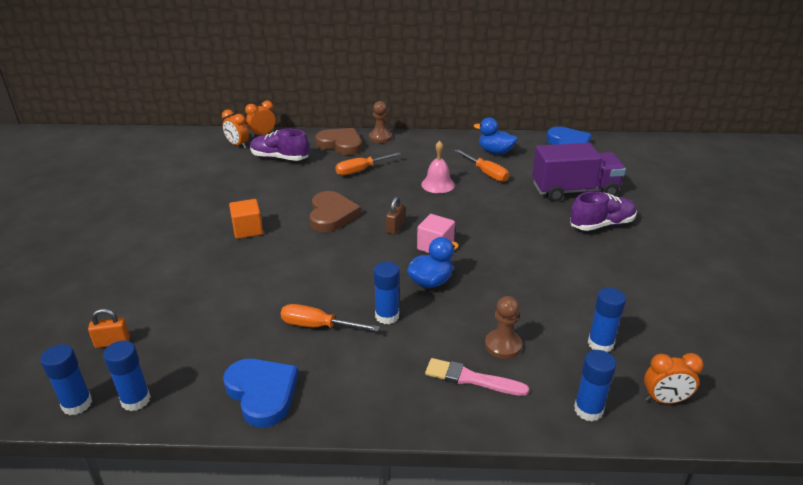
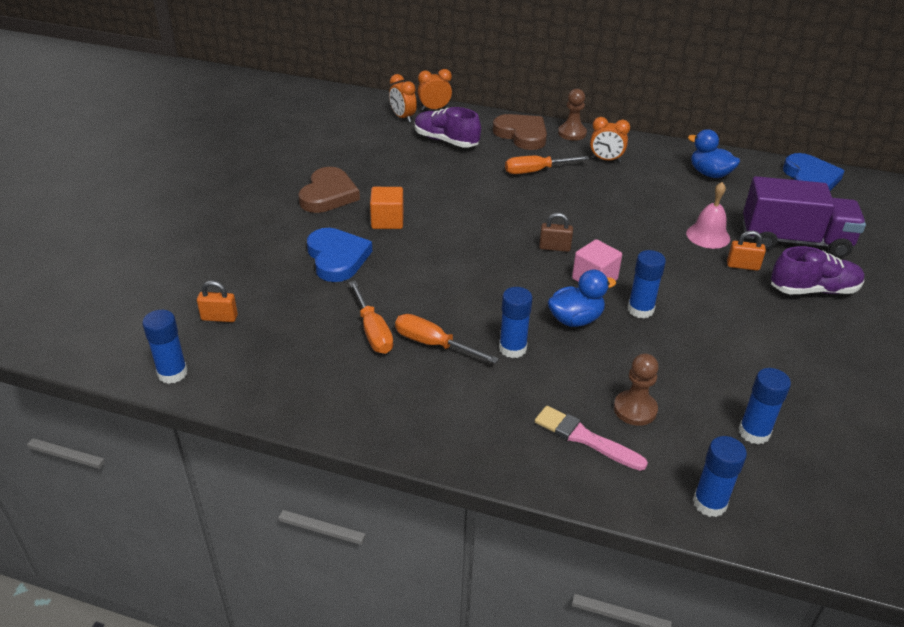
camera: 15 degrees right, 5 degrees up
(136, 400) = (228, 382): blue glue stick -> blue glue stick (640, 310)
(262, 393) = (355, 403): blue heart -> blue heart (337, 258)
(331, 215) = (485, 220): brown heart -> brown heart (328, 195)
(395, 227) = (554, 247): brown padlock -> brown padlock turned 60 degrees clockwise
(438, 184) = (623, 204): pink bell -> pink bell (708, 236)
(486, 173) = (688, 200): orange screwdriver -> orange screwdriver (373, 331)
(544, 216) = (742, 266): none -> orange padlock
(664, 400) = (807, 514): orange clock -> orange clock (606, 160)

